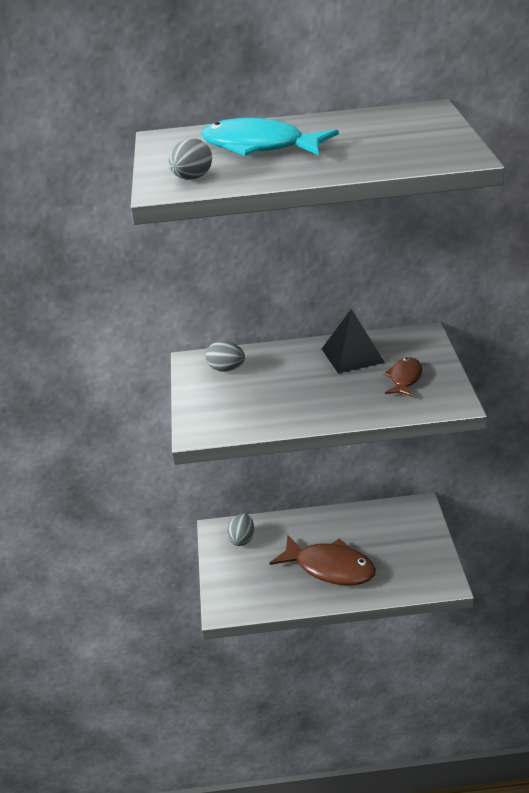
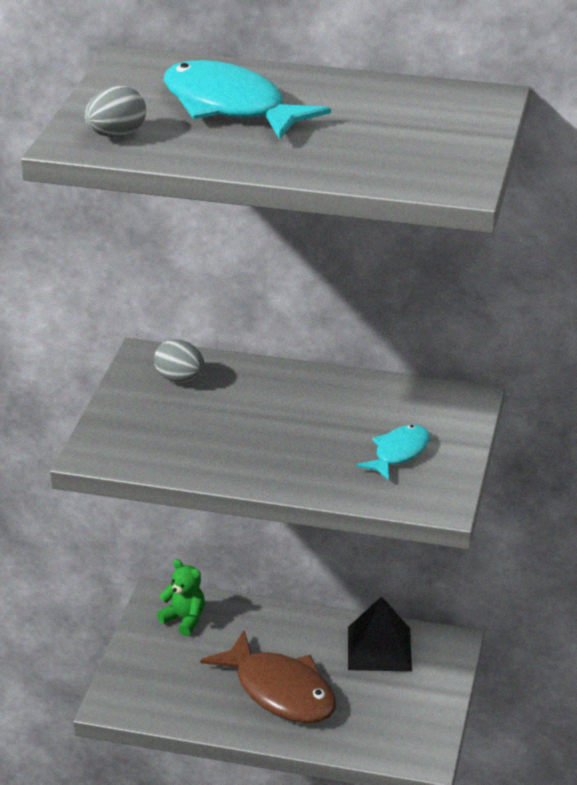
camera: 15 degrees right, 0 degrees up
(242, 539) = (184, 619): grey egg -> green teddy bear
(352, 355) = (353, 403): black pyramid -> black pyramid (379, 648)
(404, 379) = (398, 453): brown fish -> turquoise fish

